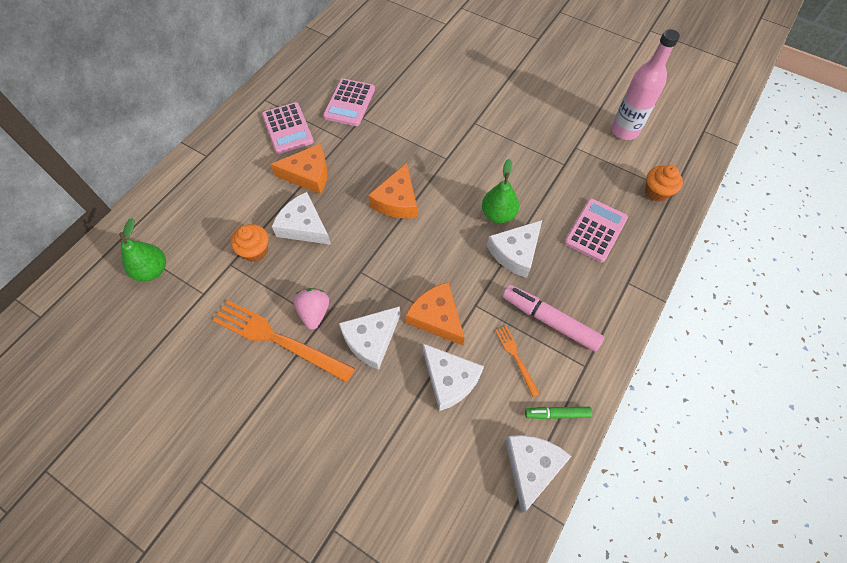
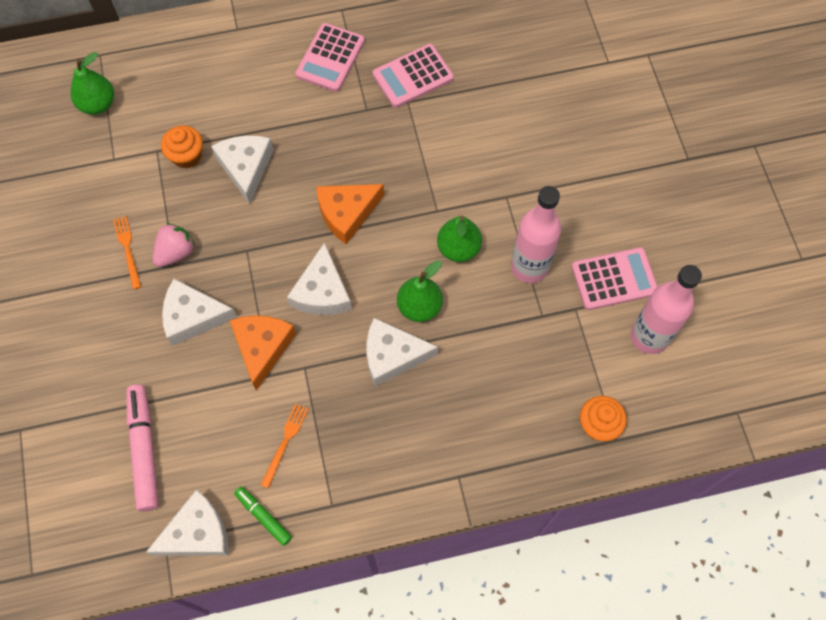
camera: 45 degrees right, 5 degrees up
(278, 339) = (127, 249): orange fork -> orange fork, size x0.49
(308, 175) = (300, 121): orange cheese -> none
(449, 379) = (215, 407): white cheese -> white cheese (322, 292)
(481, 168) = (458, 248): none -> green pear
(528, 146) = (529, 267): none -> pink bottle
(550, 320) = (349, 440): pink marker -> pink marker (144, 449)
(595, 230) = (490, 404): pink calculator -> pink calculator (614, 279)

